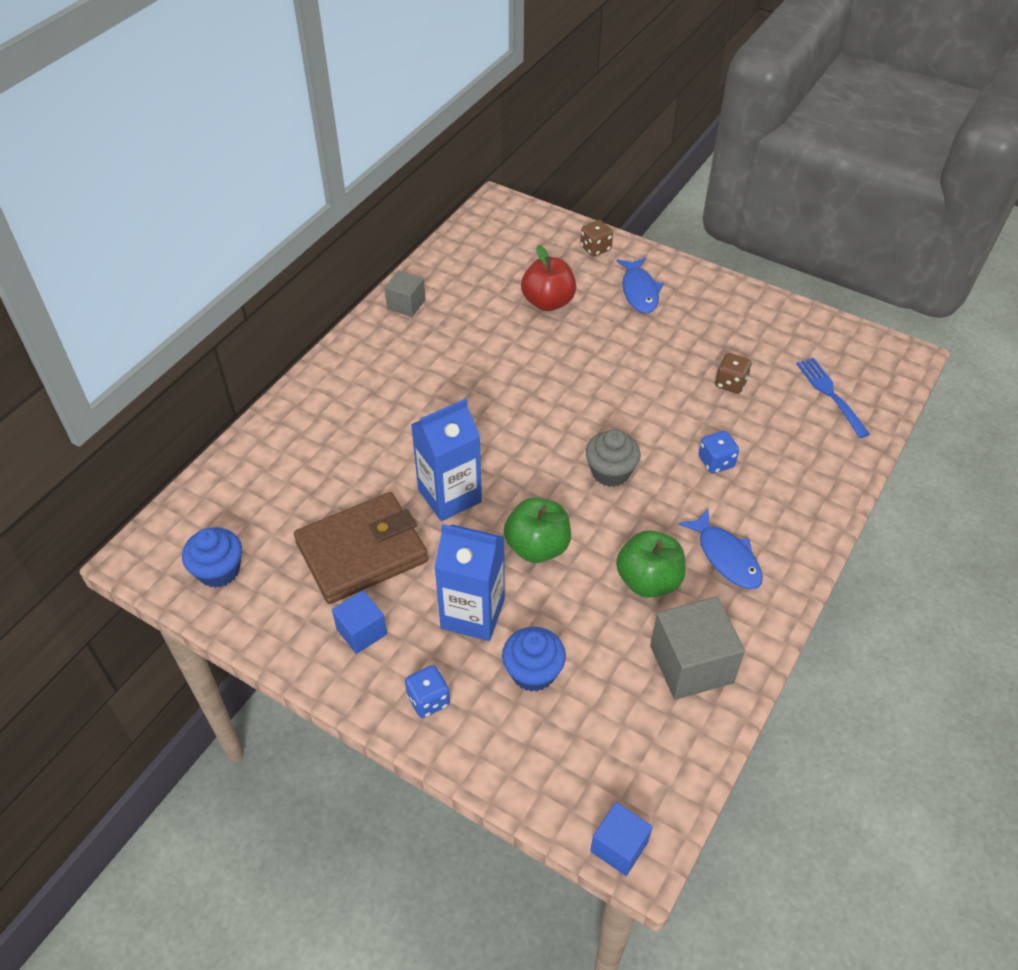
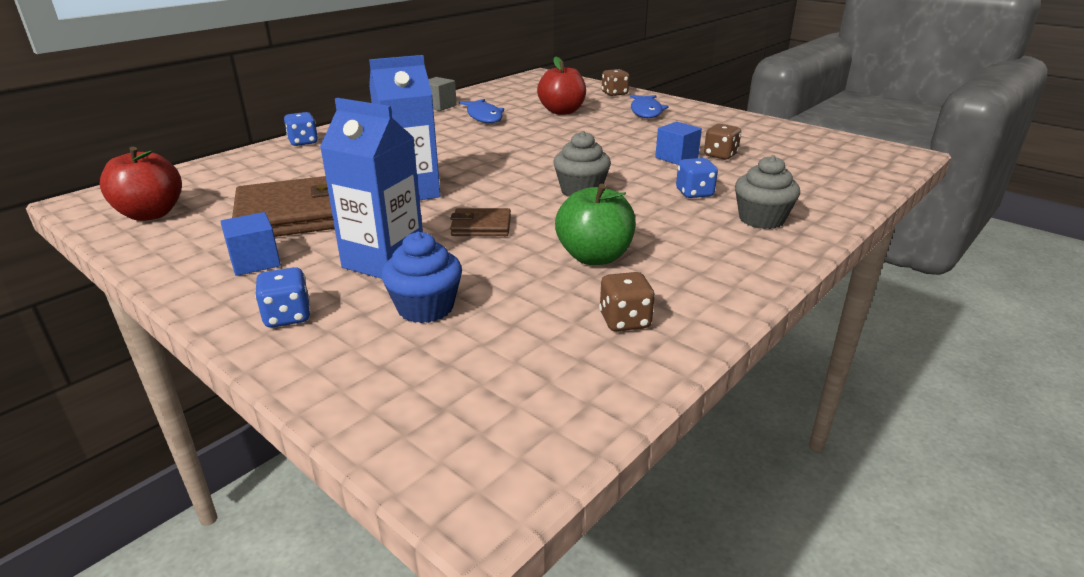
camera: 10 degrees right, 20 degrees down
(218, 570) = (151, 214): blue cupcake -> red apple
(293, 410) = (303, 142): none -> blue dice
(537, 547) = (481, 226): green apple -> brown wallet
(619, 846) = (453, 484): blue cube -> blue cube (676, 158)
(691, 664) = (624, 321): grey cube -> brown dice
(726, 557) = (690, 249): blue fish -> blue fish (483, 116)
(780, 500) = (761, 219): none -> grey cupcake
(830, 394) = (823, 167): blue fork -> none

